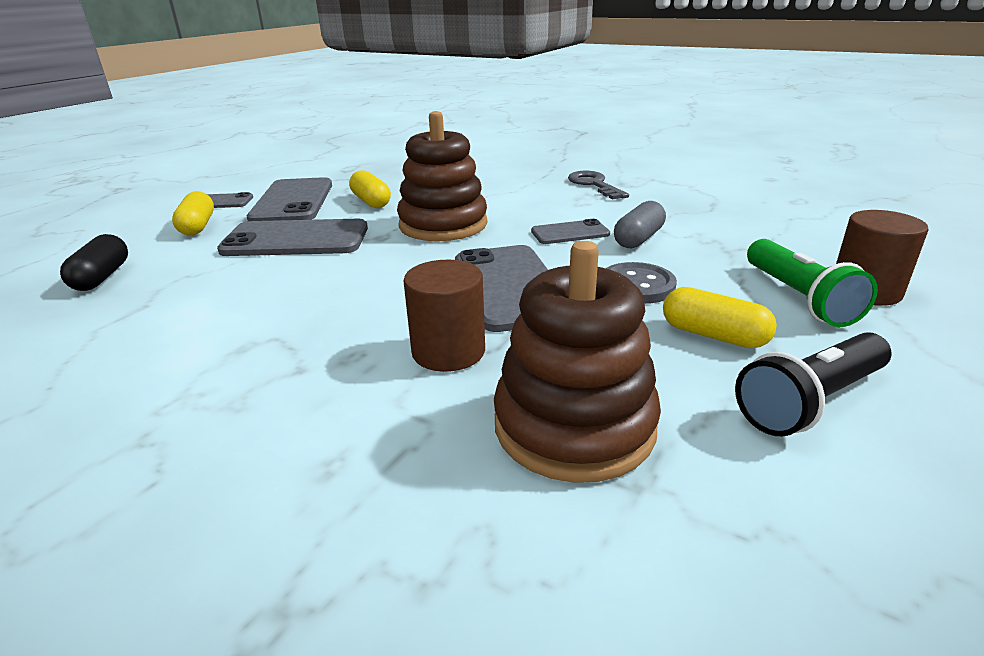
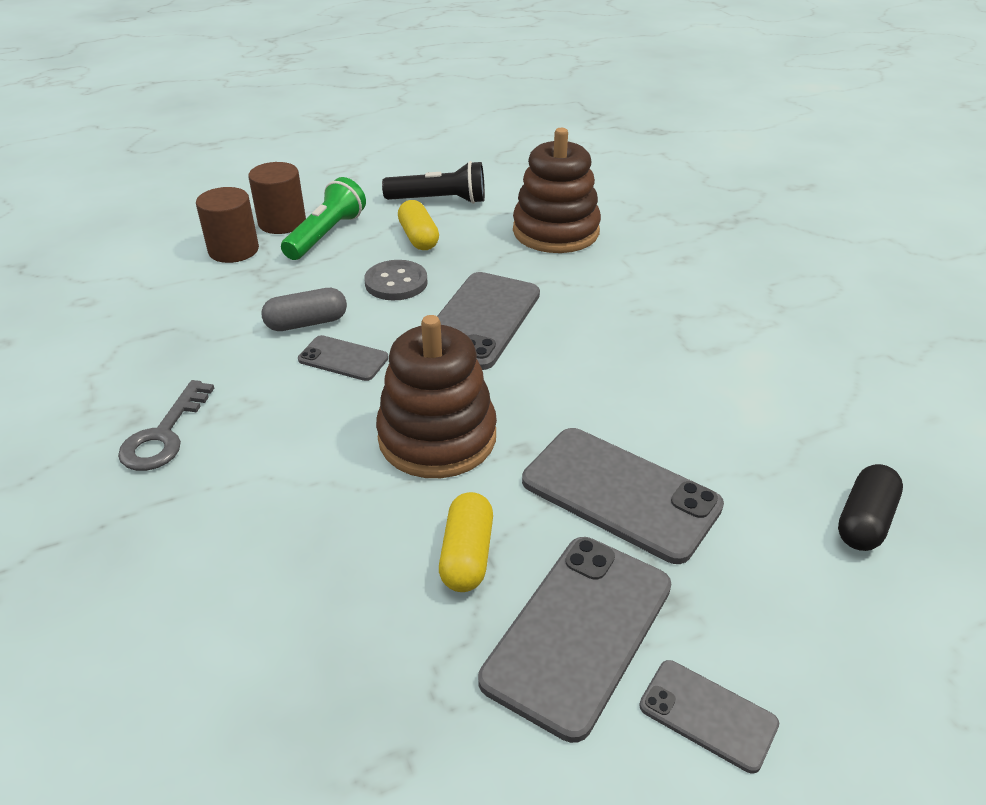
camera: 145 degrees left, 10 degrees up
(198, 226) = (748, 614): yellow capsule -> none
(448, 351) = (578, 289): brown cylinder -> brown cylinder (233, 250)

